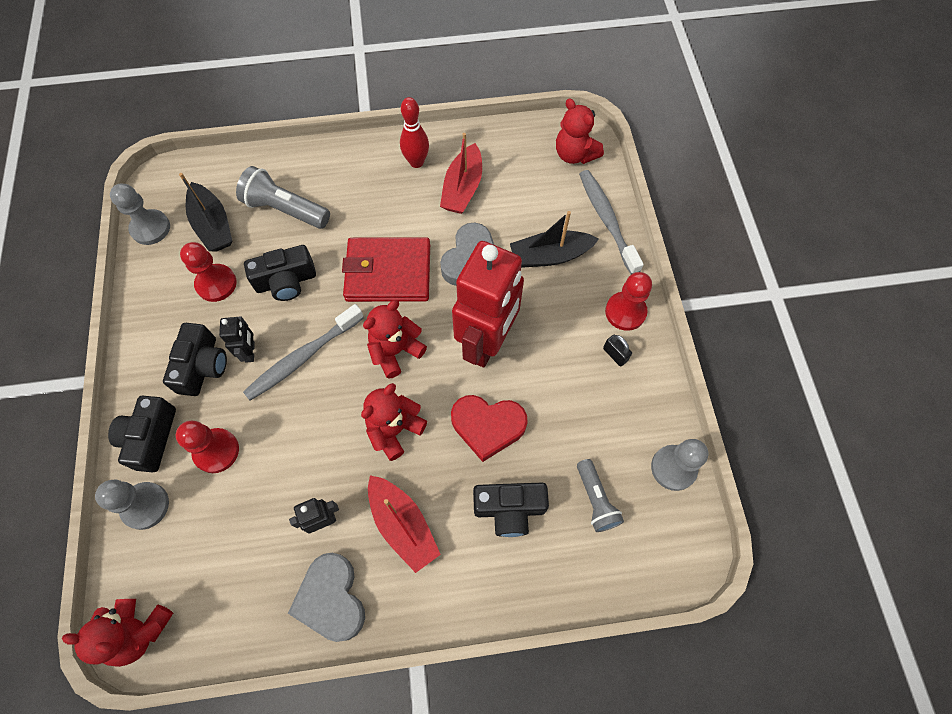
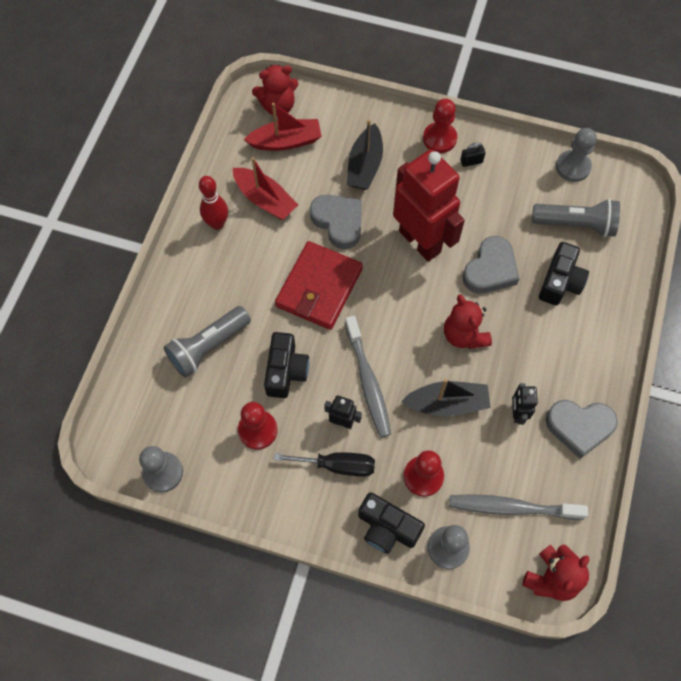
camera: 65 degrees left, 0 degrees up
(202, 366) = (337, 465): black camera -> black screwdriver
(213, 225) = (191, 415): black boat -> black boat (447, 403)
(395, 351) = (396, 309): red teddy bear -> none
(403, 525) = (543, 357): red boat -> red boat (286, 141)
(487, 426) = (490, 269): red heart -> grey heart
(595, 500) = (575, 224): grey flashlight -> grey flashlight, size x1.53
(607, 220) = (353, 113): grey toothbrush -> grey toothbrush (511, 507)

